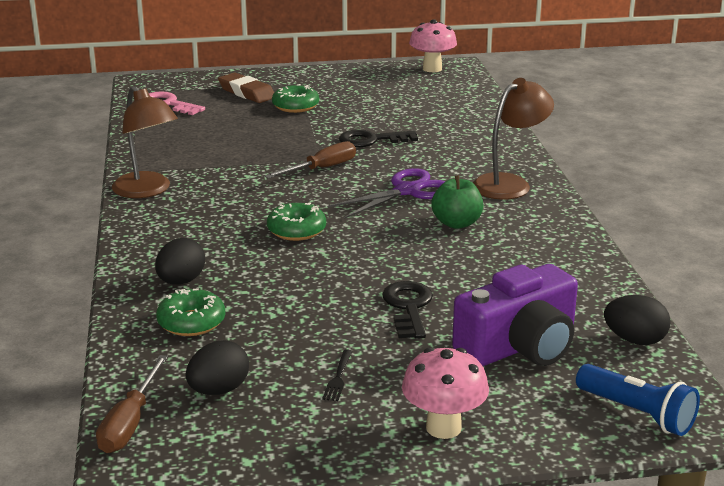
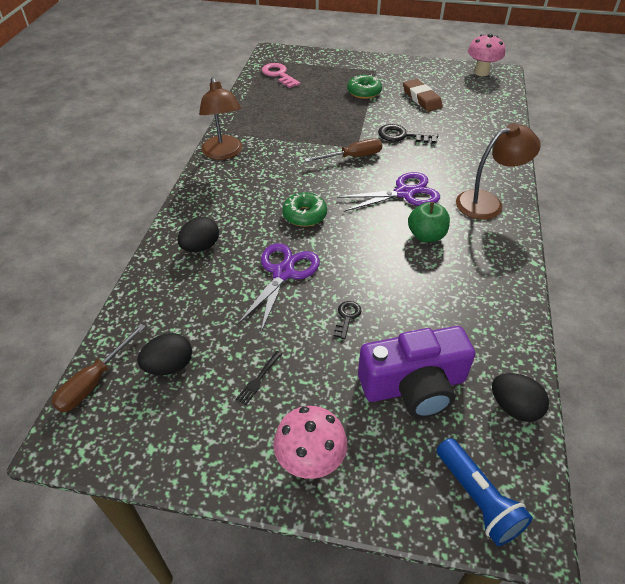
camera: 20 degrees right, 20 degrees up
(191, 322) = (186, 290): green donut -> none
(247, 93) = (336, 73): brown eraser -> brown eraser (421, 99)
(305, 285) = (283, 273): none -> purple scissors
(408, 307) = (347, 317): black key -> black key, size x0.59

